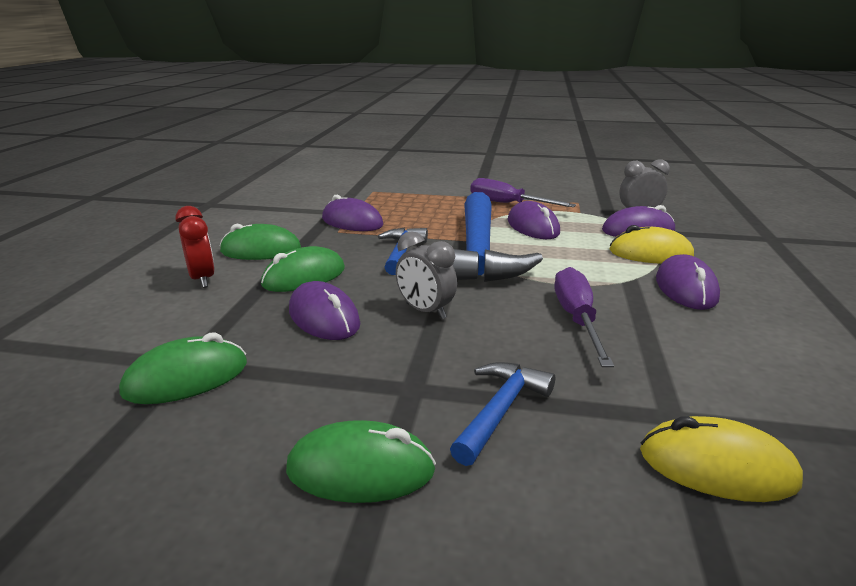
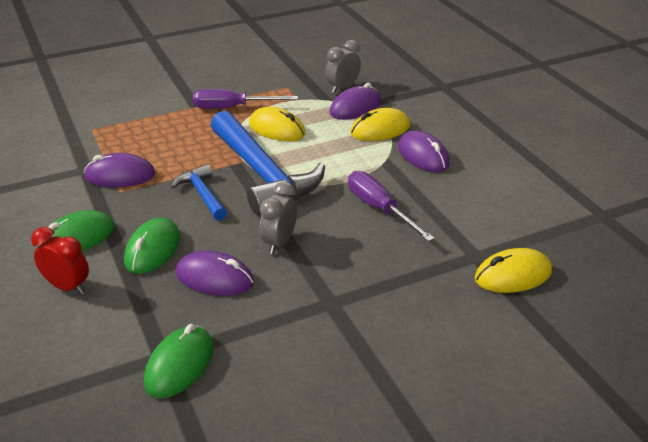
camera: 35 degrees left, 10 degrees up
(361, 470) = (355, 362): green mouse -> none
(425, 311) = (279, 243): grey clock -> grey clock turned 105 degrees clockwise
(500, 410) = (392, 293): blue hammer -> none
(533, 227) = (277, 129): purple mouse -> yellow mouse

